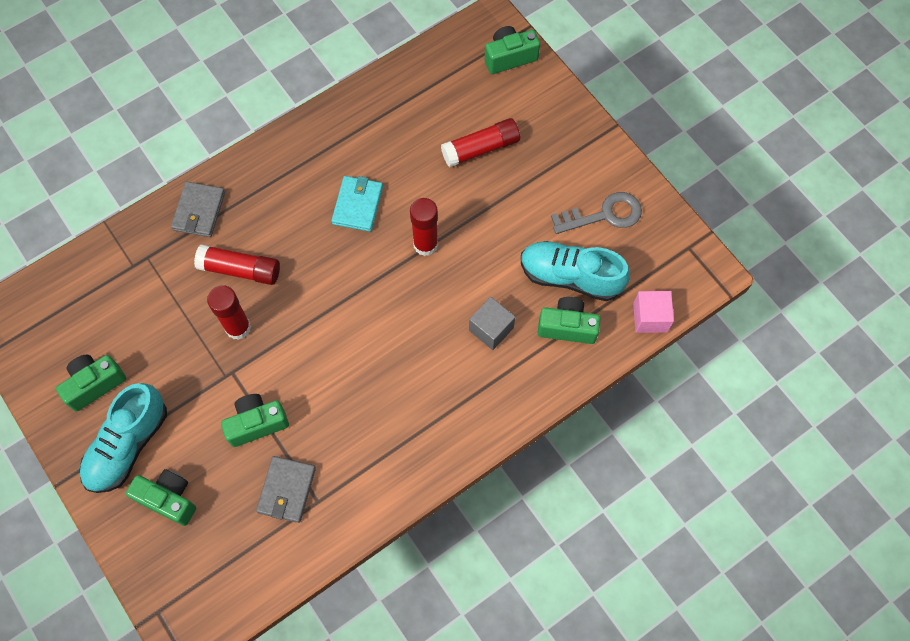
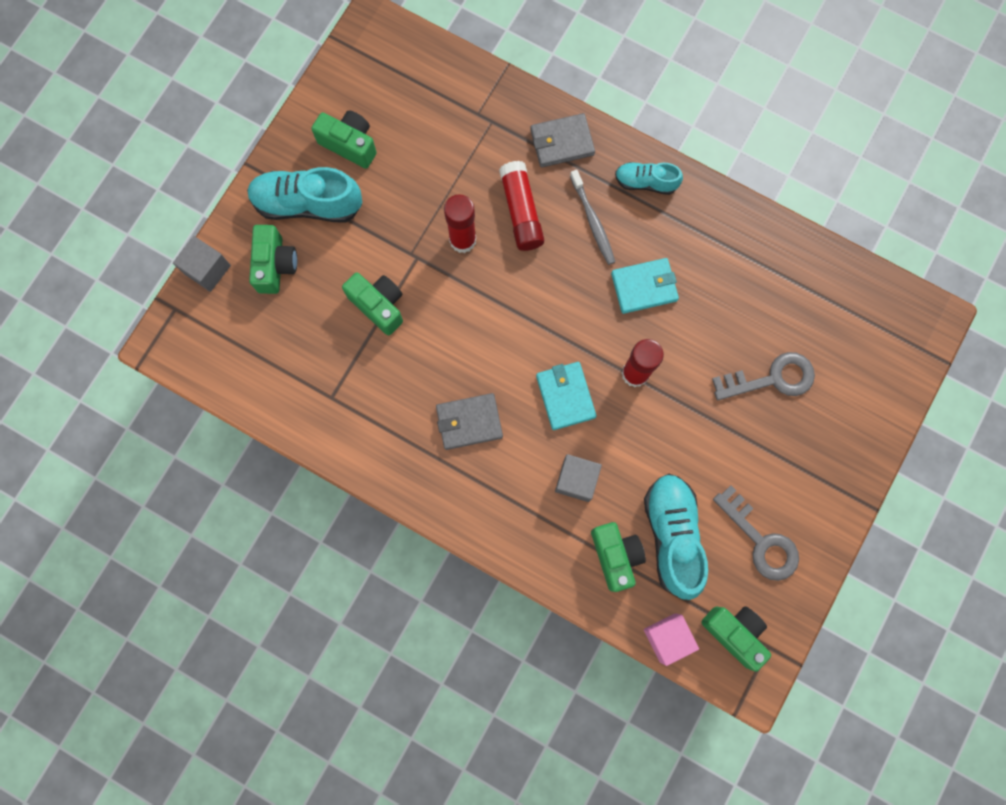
camera: 65 degrees right, 10 degrees up
(137, 564) = (207, 269): none -> grey cube
(271, 164) = (645, 182): none -> turquoise shoe
(281, 218) = (593, 222): none -> grey toothbrush
(286, 490) = (329, 364): grey wallet -> grey wallet (469, 422)
(417, 306) = (565, 396): none -> turquoise wallet
(480, 148) = (771, 378): red glue stick -> grey key
(509, 57) = (897, 359): green camera -> green camera (734, 633)

